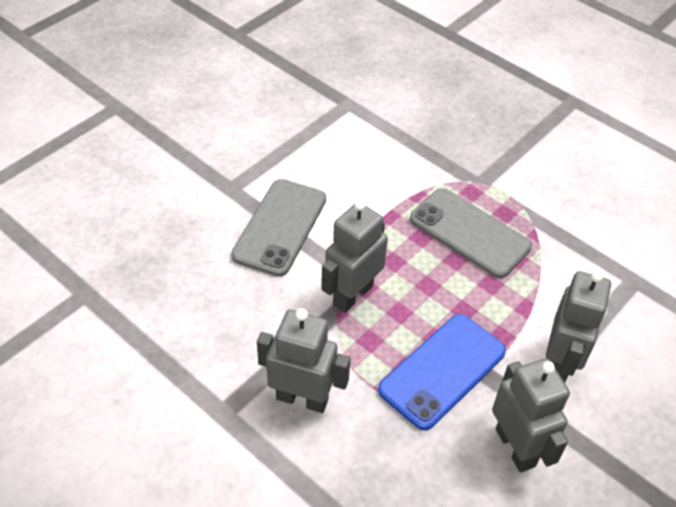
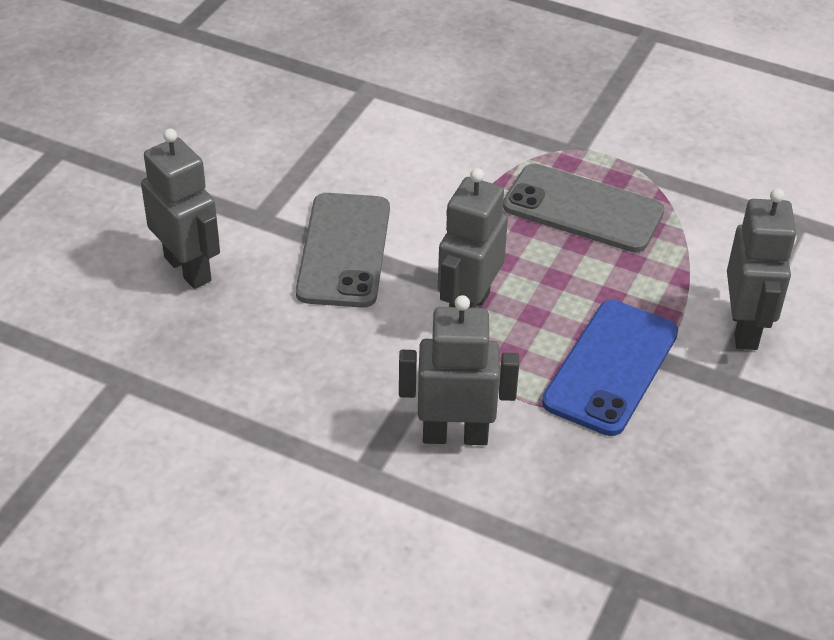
camera: 15 degrees left, 5 degrees down
(515, 447) = (727, 429): grey robot -> grey robot (188, 269)

